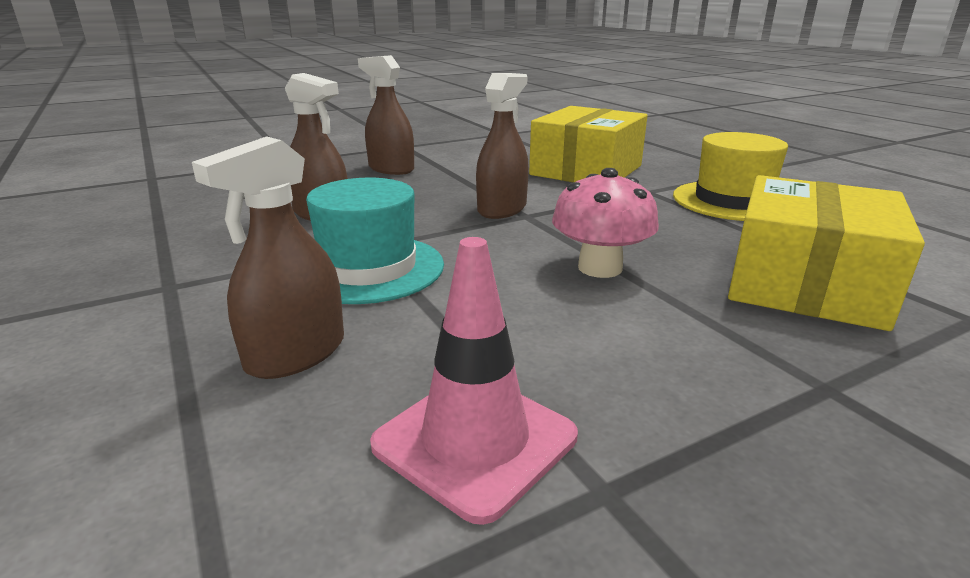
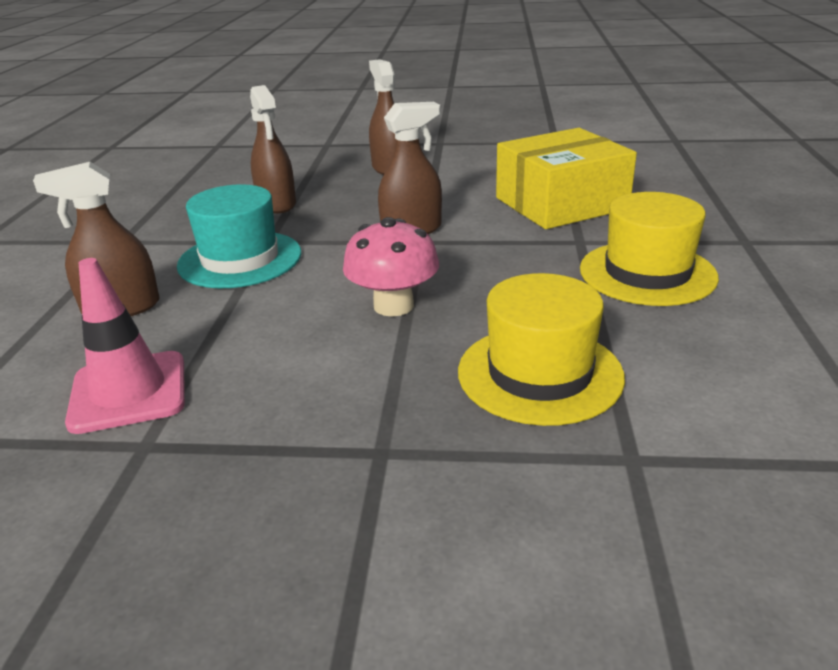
camera: 35 degrees right, 5 degrees up
(806, 283) = (539, 373): yellow box -> yellow hat

